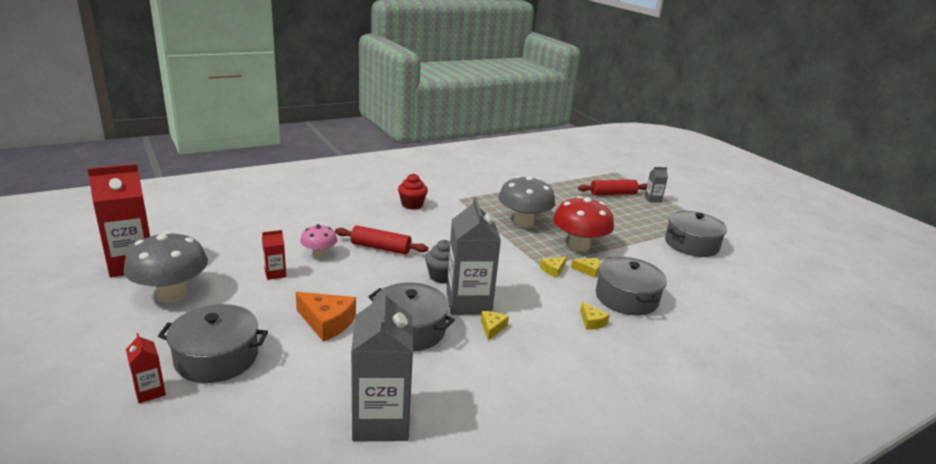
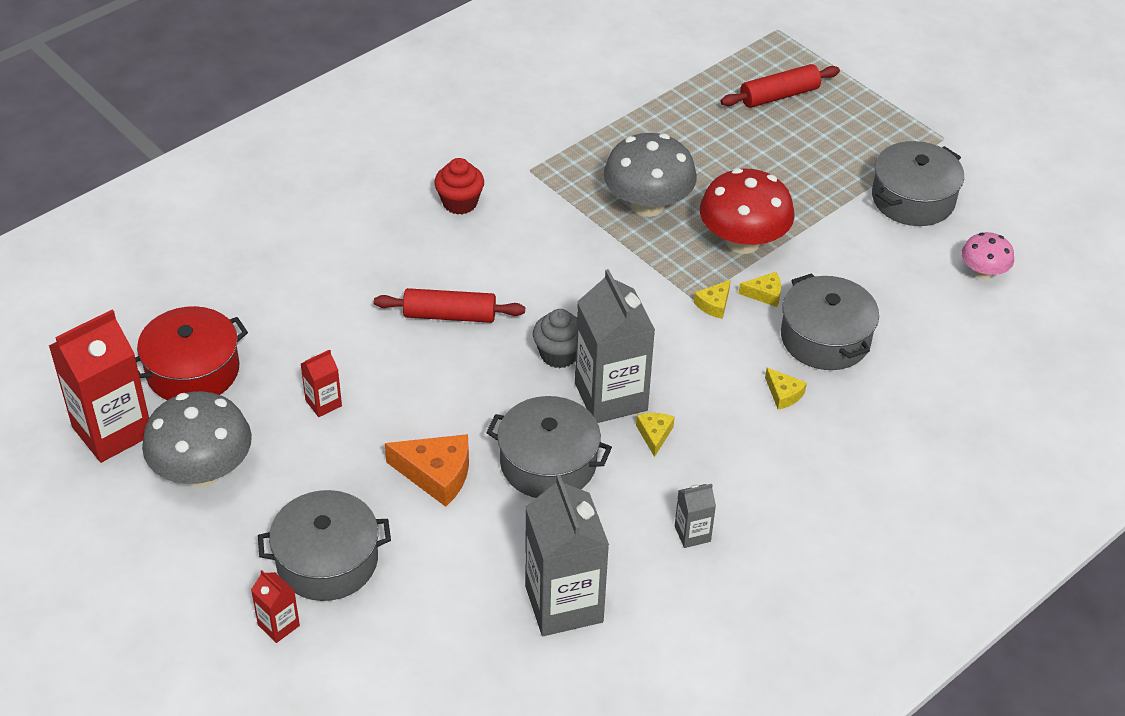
camera: 10 degrees left, 20 degrees up
(206, 246) = (193, 370): none -> red pot
(319, 254) = (365, 349): pink mushroom -> pink mushroom (983, 272)
(653, 199) = (846, 95): grey carton -> grey carton (692, 534)

